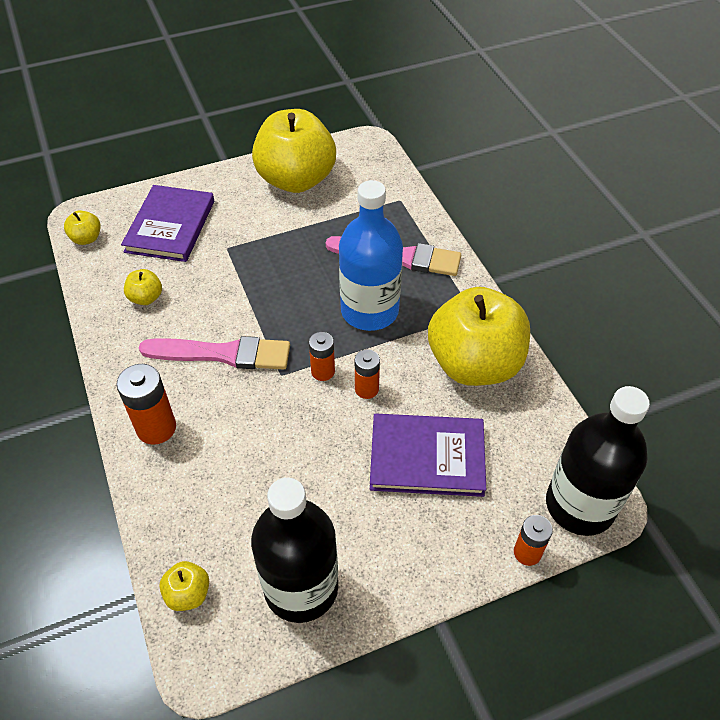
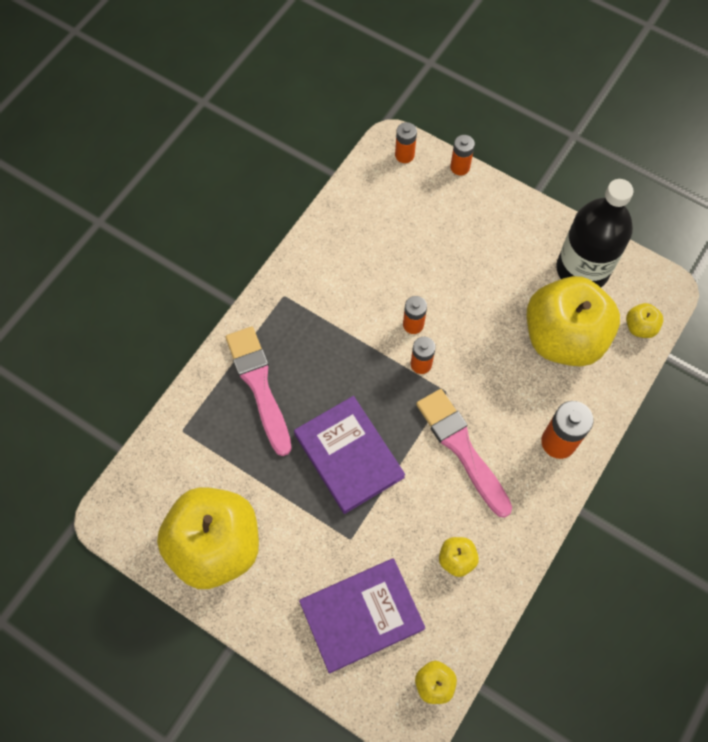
camera: 125 degrees left, 15 degrees up
(369, 311) = (337, 370): blue bottle -> none
(427, 457) = (438, 254): purple book -> purple book (348, 455)
(474, 364) = (335, 268): yellow apple -> yellow apple (563, 338)
(580, 505) = (404, 155): black bottle -> orange battery

